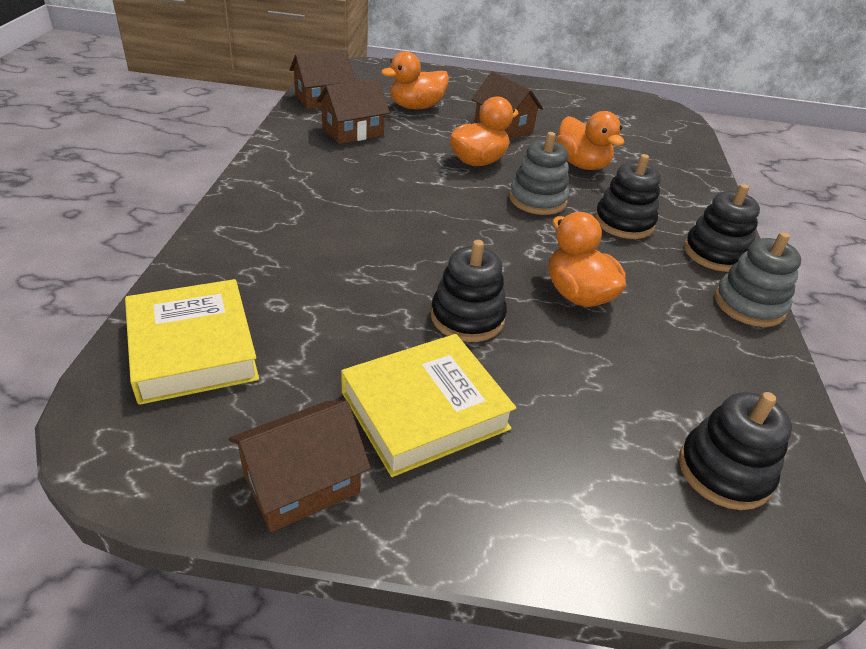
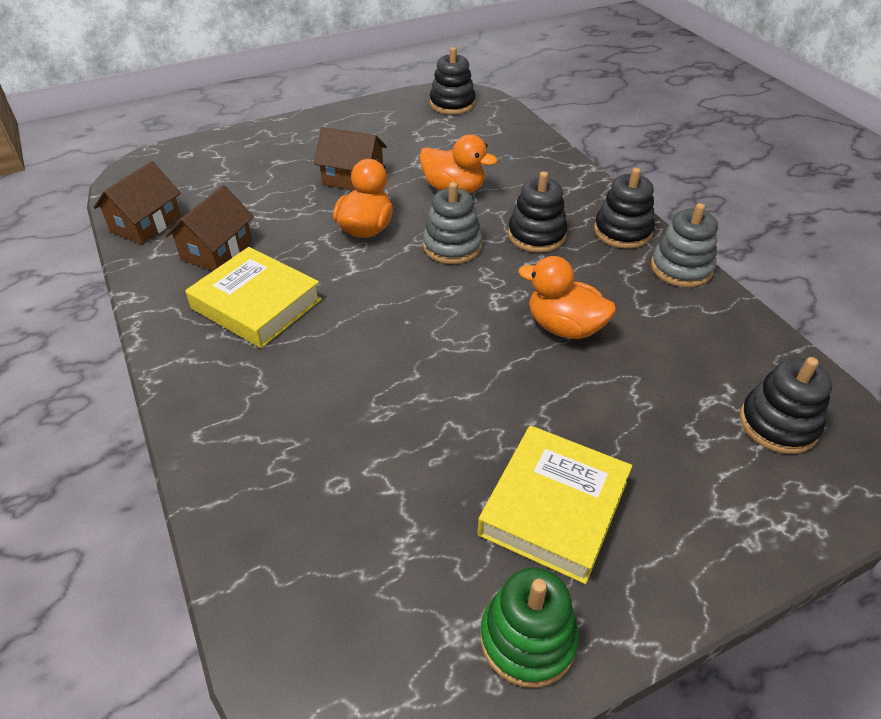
camera: 30 degrees left, 5 degrees up
(193, 348) = (310, 579): yellow book -> yellow book (256, 304)
(301, 483) = (527, 639): brown house -> green stacking toy
(416, 107) = (251, 191): orange duck -> none
(467, 317) = (505, 399): black stacking toy -> black stacking toy (452, 104)

